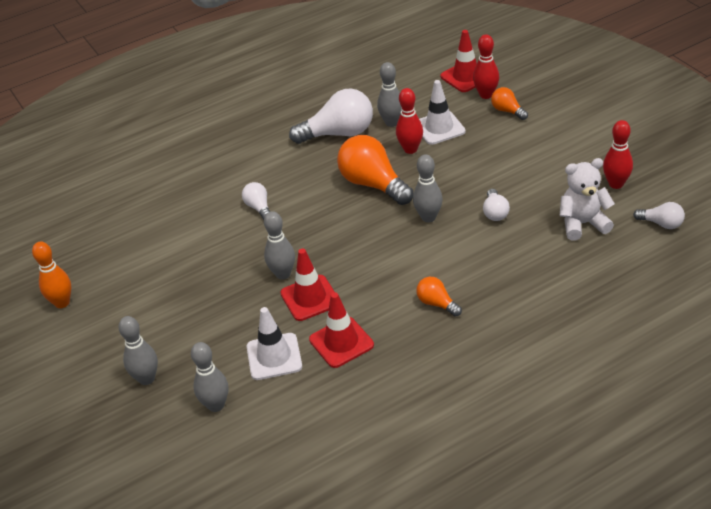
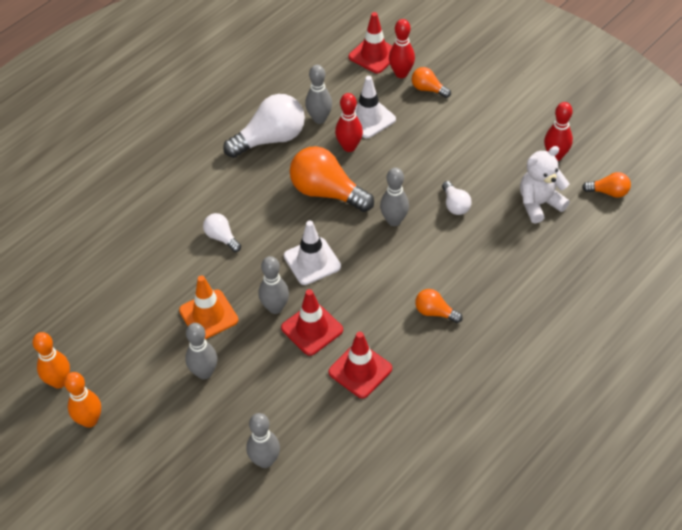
camera: 20 degrees left, 10 degrees up
(73, 340) = (90, 420): none -> orange bowling pin
(146, 378) = (184, 447): grey bowling pin -> grey bowling pin (204, 372)
(218, 270) = (208, 315): none -> orange traffic cone
(274, 357) = (301, 398): white traffic cone -> white traffic cone (312, 261)
(661, 224) = (608, 192): white light bulb -> orange light bulb

